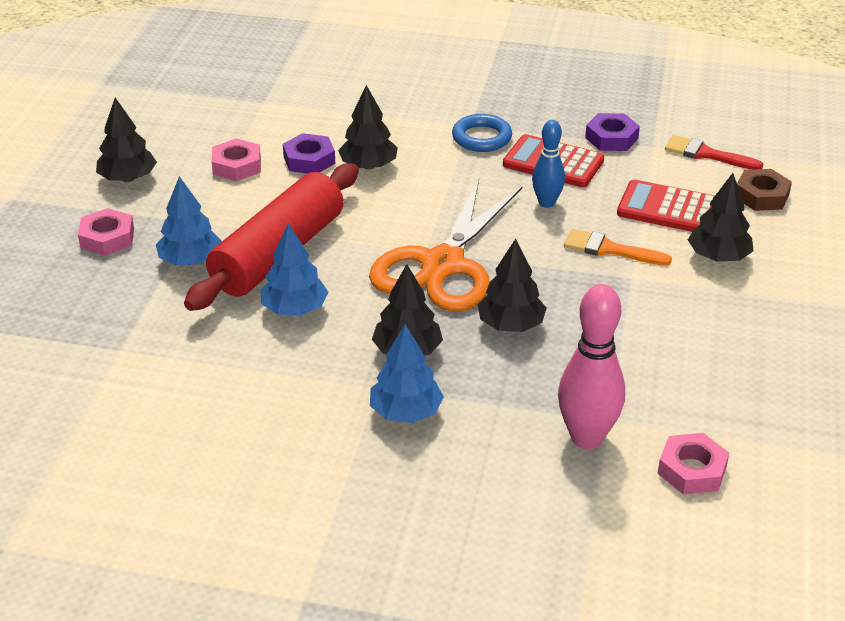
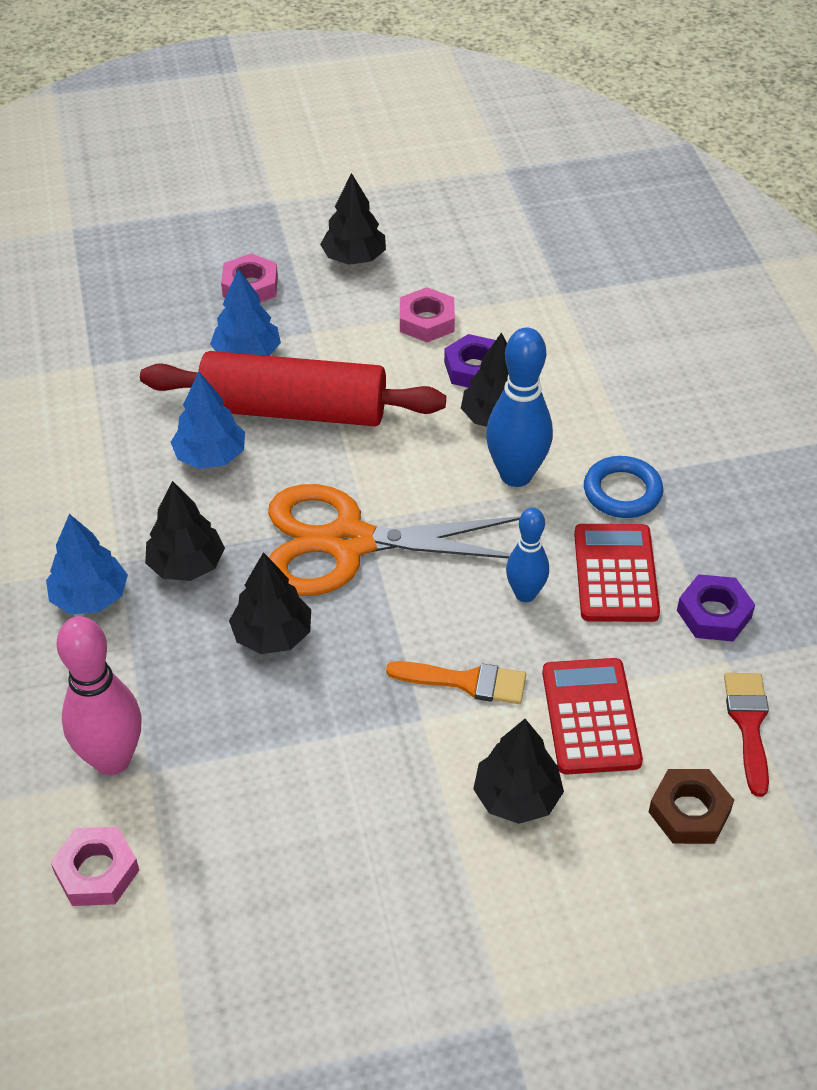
camera: 65 degrees right, 10 degrees up
(432, 174) = (516, 475): none -> blue bowling pin
(609, 249) = (466, 682): orange brush -> orange brush turned 105 degrees clockwise

